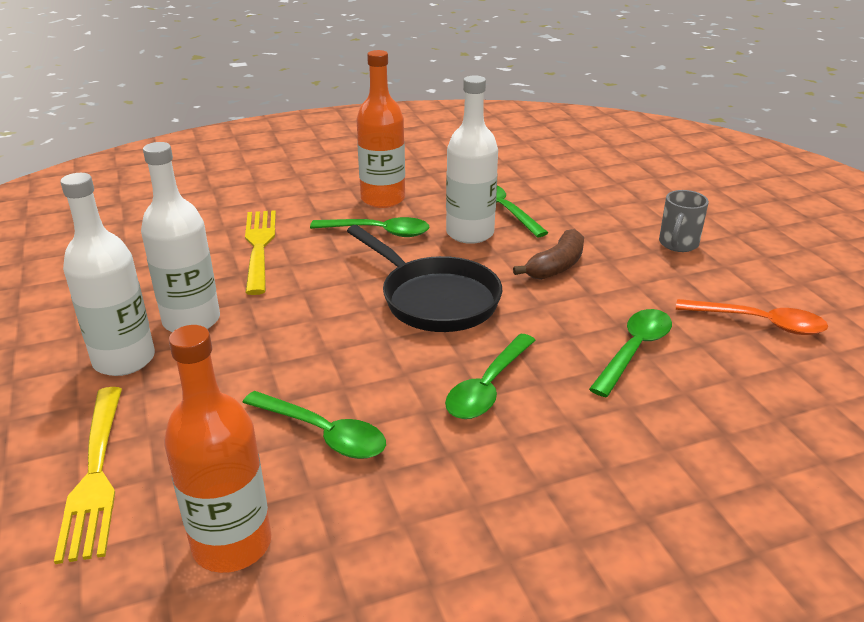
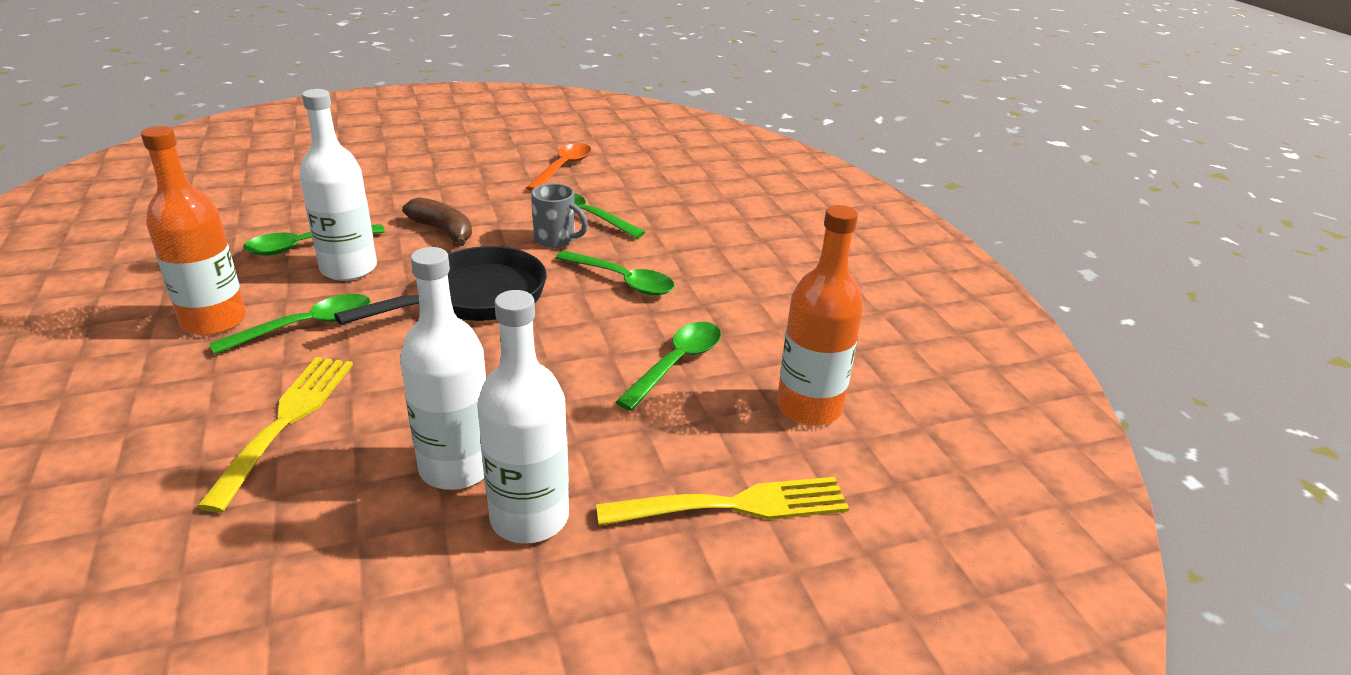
camera: 90 degrees left, 0 degrees up
(259, 247) = (286, 421): yellow fork -> yellow fork turned 105 degrees clockwise
(378, 232) = (306, 326): green spoon -> green spoon turned 45 degrees clockwise
(678, 244) = (433, 175): grey mug -> grey mug (556, 239)

